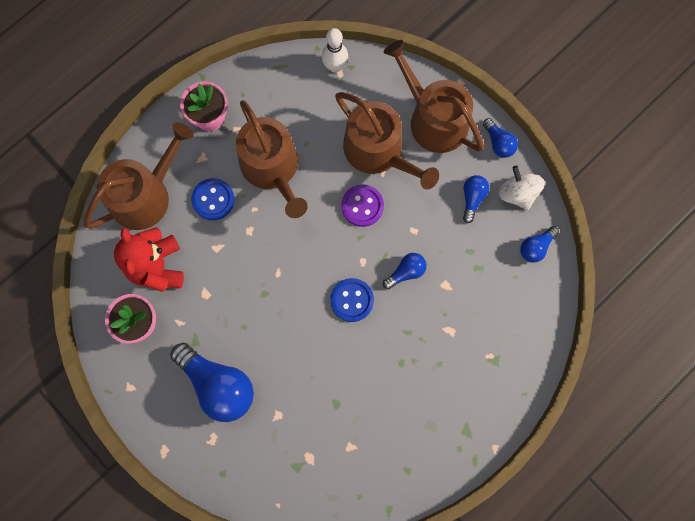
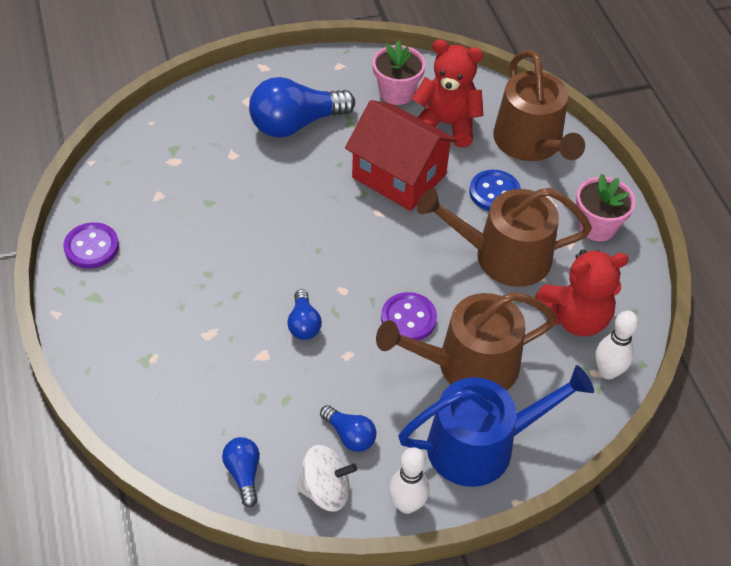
camera: 115 degrees right, 25 degrees down
(232, 276) = (399, 176): none -> red house
(301, 101) = (575, 318): none -> red teddy bear
(352, 300) = (306, 261): blue button -> none
(426, 464) = (91, 247): none -> purple button
(433, 119) = (481, 445): brown watering can -> blue watering can
(498, 143) = (407, 504): blue light bulb -> white bowling pin

